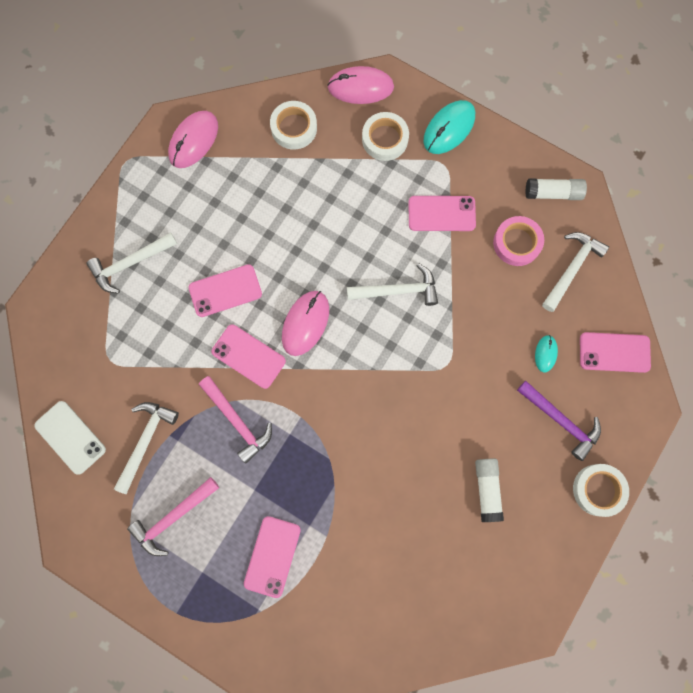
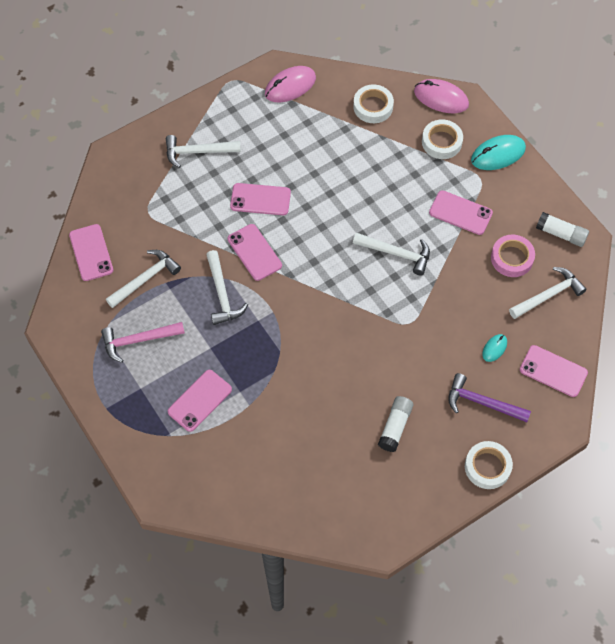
camera: 25 degrees right, 15 degrees down
(70, 437) = (91, 252): white phone -> pink phone
(237, 421) = (222, 294): pink hammer -> white hammer
(305, 323) = (311, 247): pink mouse -> none
(561, 421) = (482, 403): purple hammer -> purple hammer turned 135 degrees clockwise

